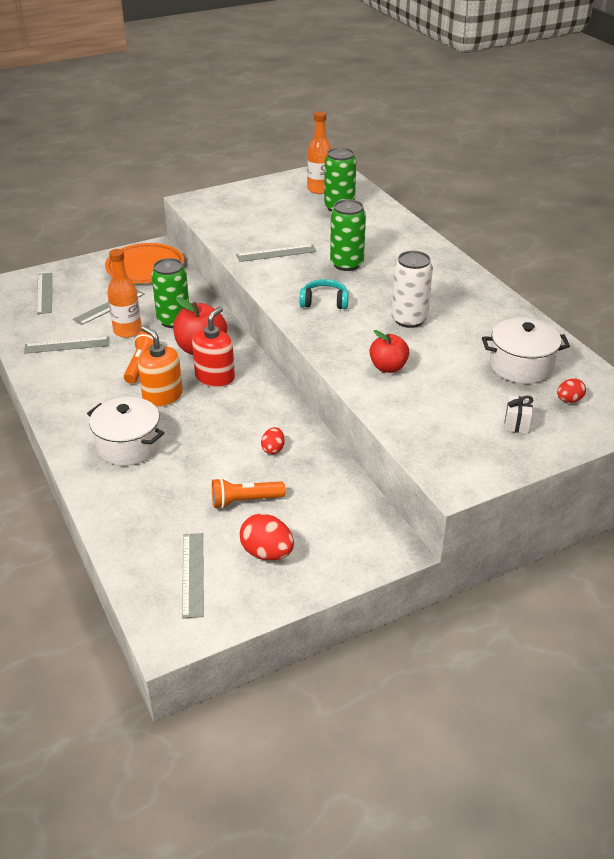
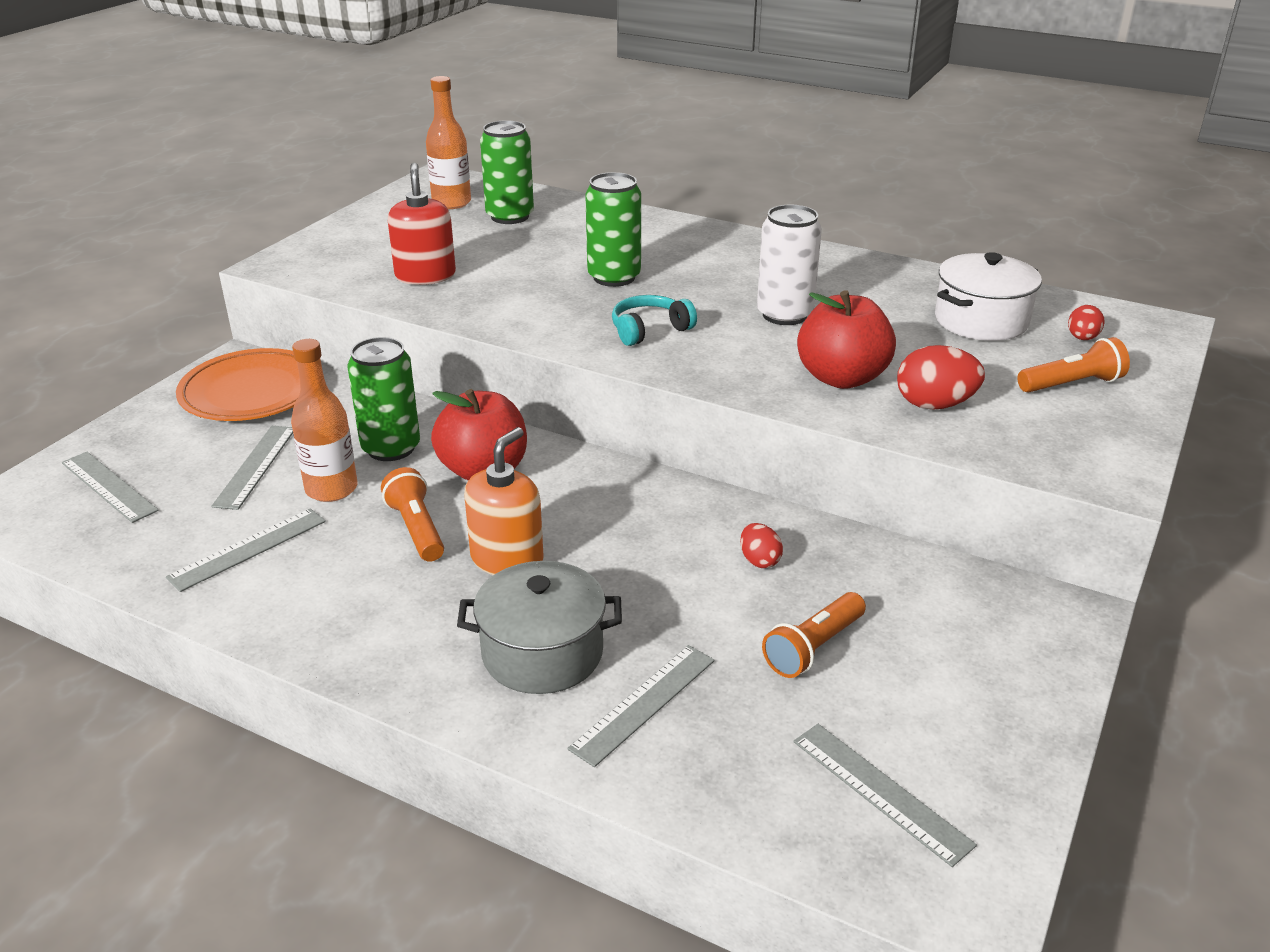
camera: 35 degrees left, 5 degrees down
(128, 445) = (542, 653): white pot -> grey pot
(162, 396) = (507, 559): orange soap dispenser -> orange soap dispenser turned 105 degrees clockwise
(215, 378) = (554, 501): red soap dispenser -> red soap dispenser (425, 276)
(267, 553) = (936, 704): red egg -> red egg (934, 405)
(276, 253) = (498, 293): grey ruler -> grey ruler (643, 703)
(388, 367) = (841, 378): red apple -> red apple, size x1.53
(516, 424) = (1072, 384): white gift -> orange flashlight

